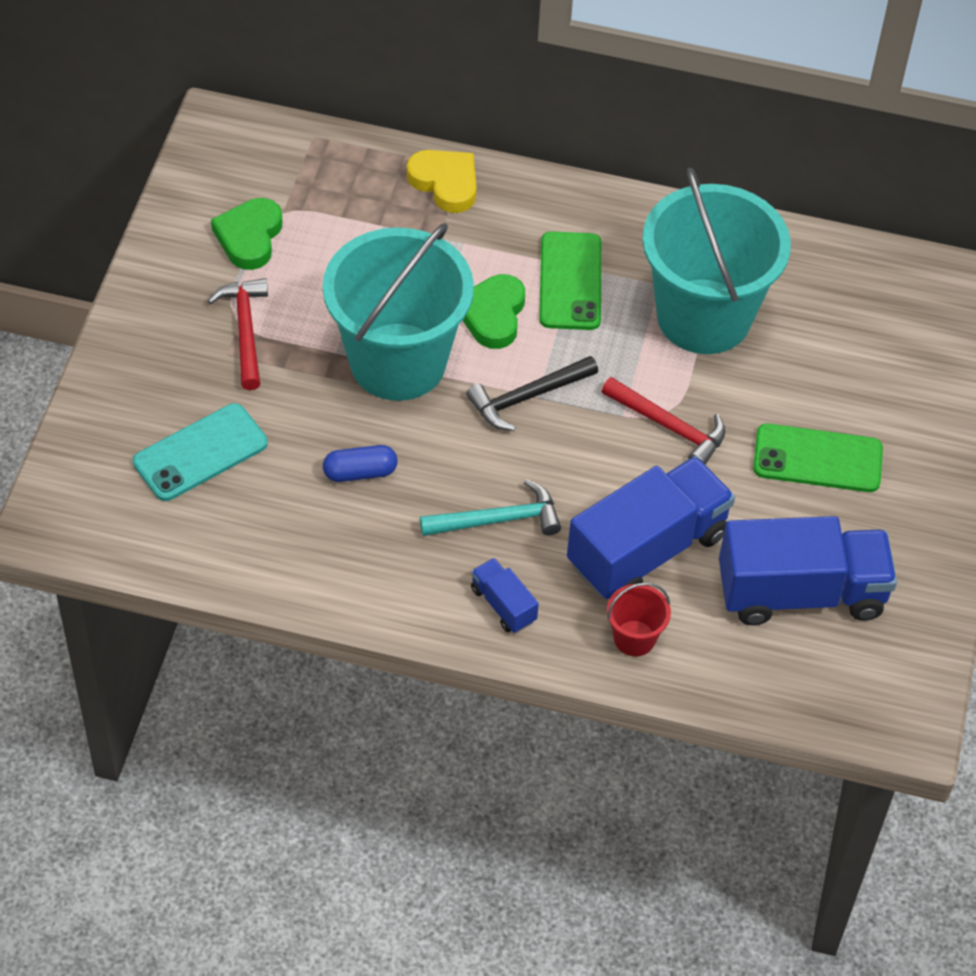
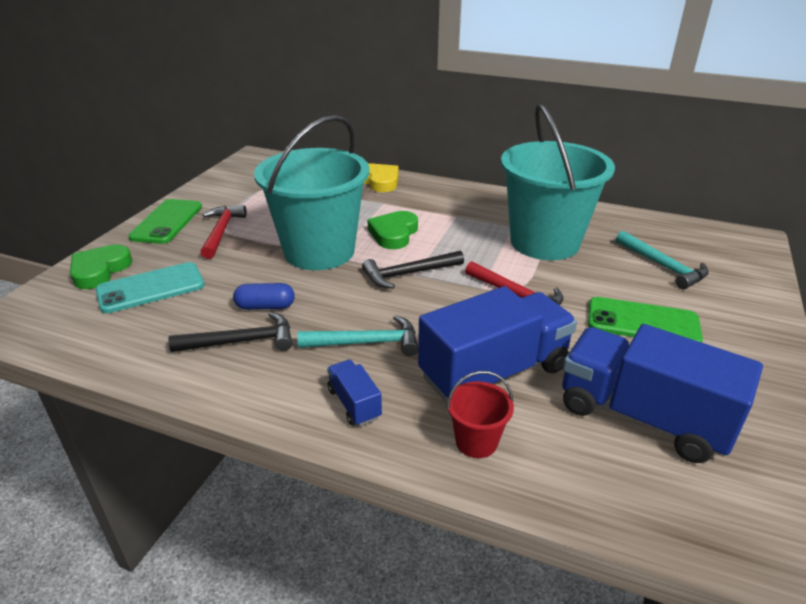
camera: 10 degrees right, 20 degrees down
(249, 237) = (248, 195): green heart -> green heart (100, 270)
(352, 531) = (242, 341): none -> black hammer
(570, 281) = (451, 222): green phone -> green phone (167, 222)
(800, 593) = (642, 416): blue truck -> blue truck turned 150 degrees counterclockwise
(856, 354) = (663, 266): none -> turquoise hammer

